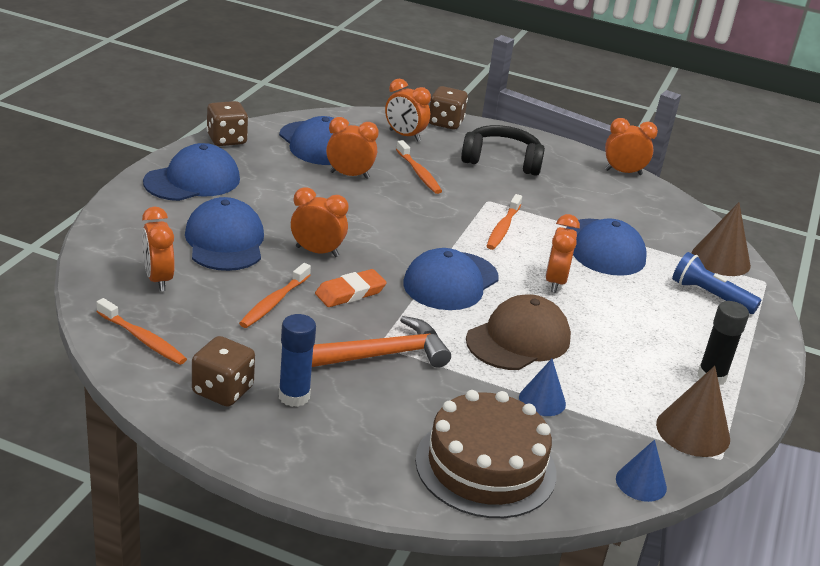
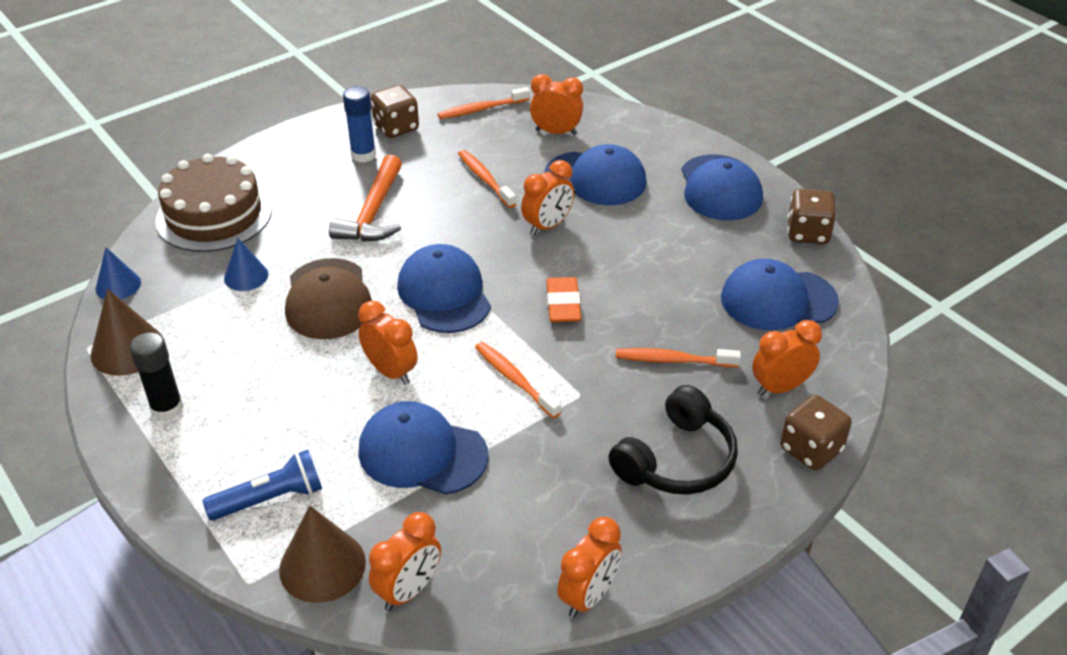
camera: 125 degrees right, 10 degrees up
(349, 175) = (690, 299): orange clock -> orange clock (409, 590)
(350, 292) = (470, 224): orange eraser -> orange eraser (563, 304)

